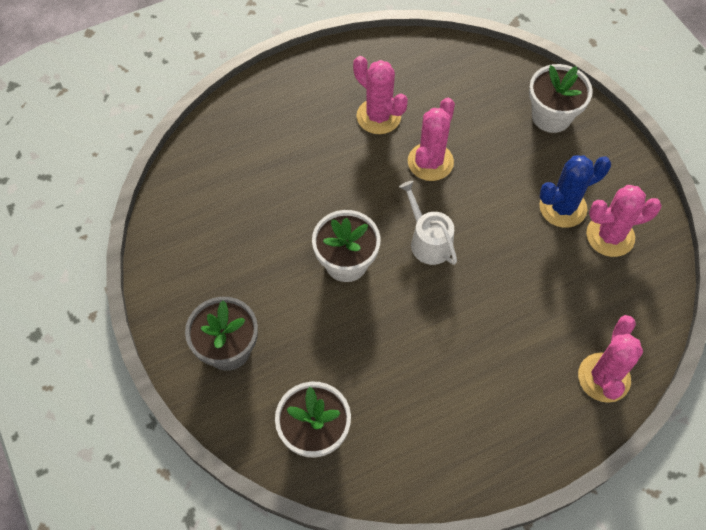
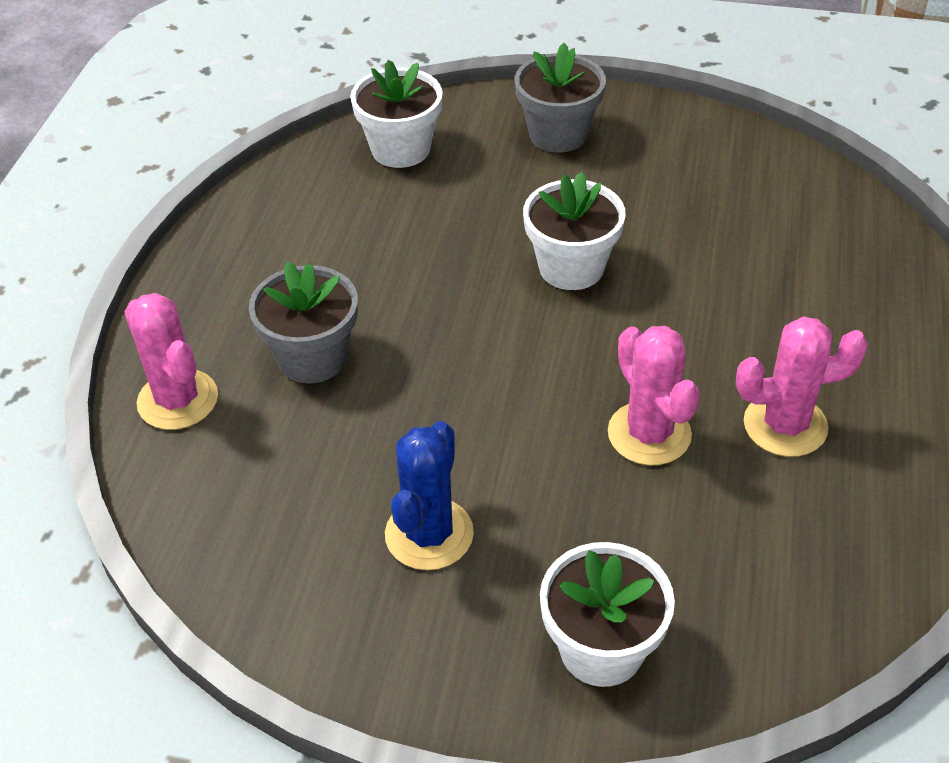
camera: 130 degrees right, 15 degrees down
(428, 241) = (526, 356): white watering can -> none
(518, 337) = (312, 357): none -> grey flower pot
(610, 236) = (330, 556): pink cactus -> none

